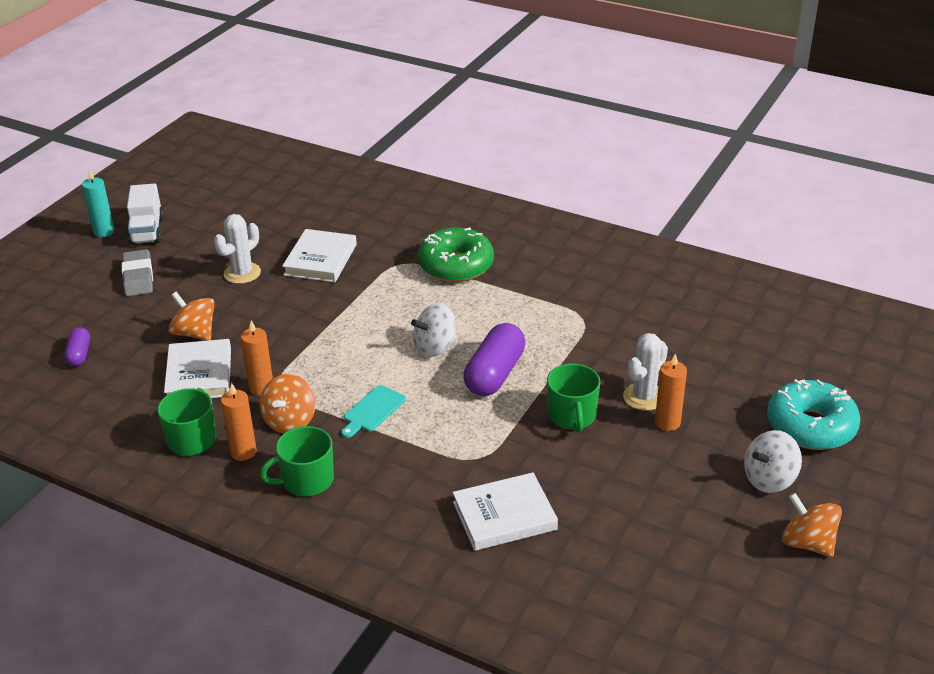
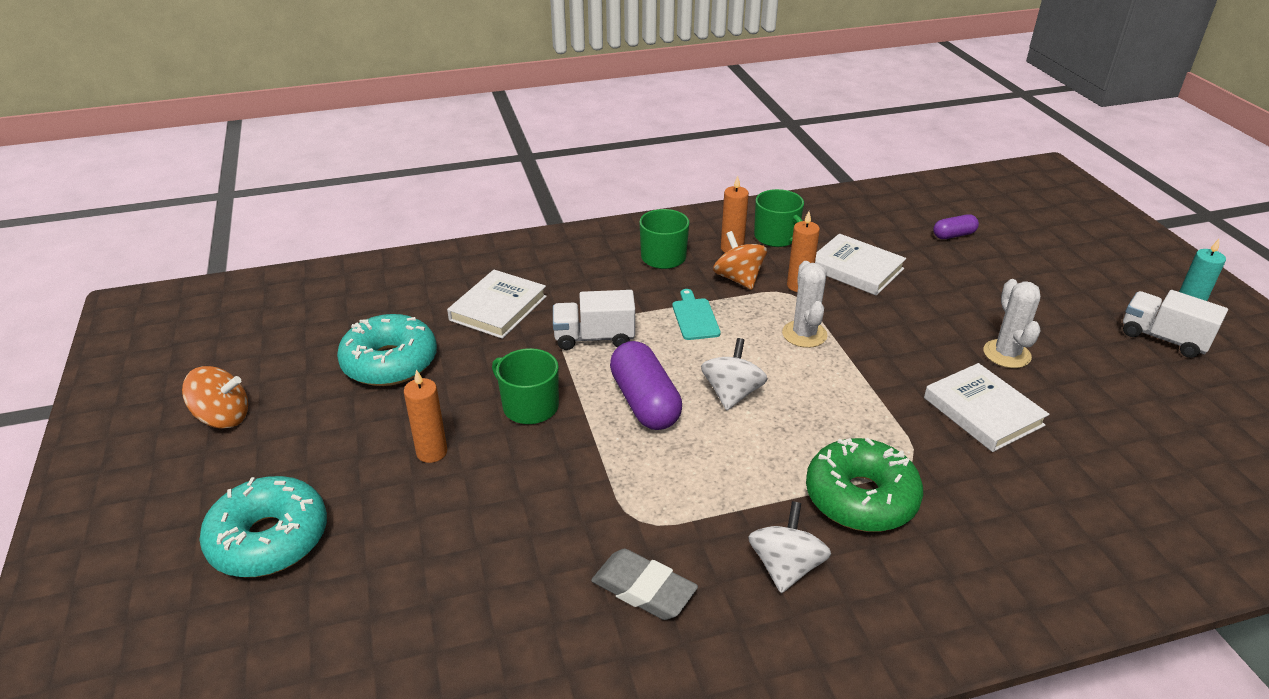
camera: 135 degrees right, 0 degrees up
(79, 354) = (953, 235): purple capsule -> purple capsule turned 60 degrees counterclockwise
(138, 277) = (1061, 300): grey eraser -> grey eraser (643, 589)
(195, 333) = (923, 290): orange spinning top -> none
(465, 440) = (594, 338): none -> white truck
(641, 515) = (390, 362): none -> turquoise donut
(644, 397) = (479, 465): white cactus -> white cactus (804, 334)
(769, 479) = (289, 454): white spinning top -> white spinning top (785, 567)

